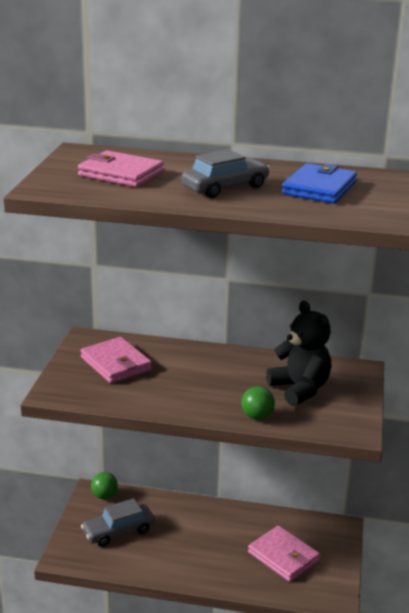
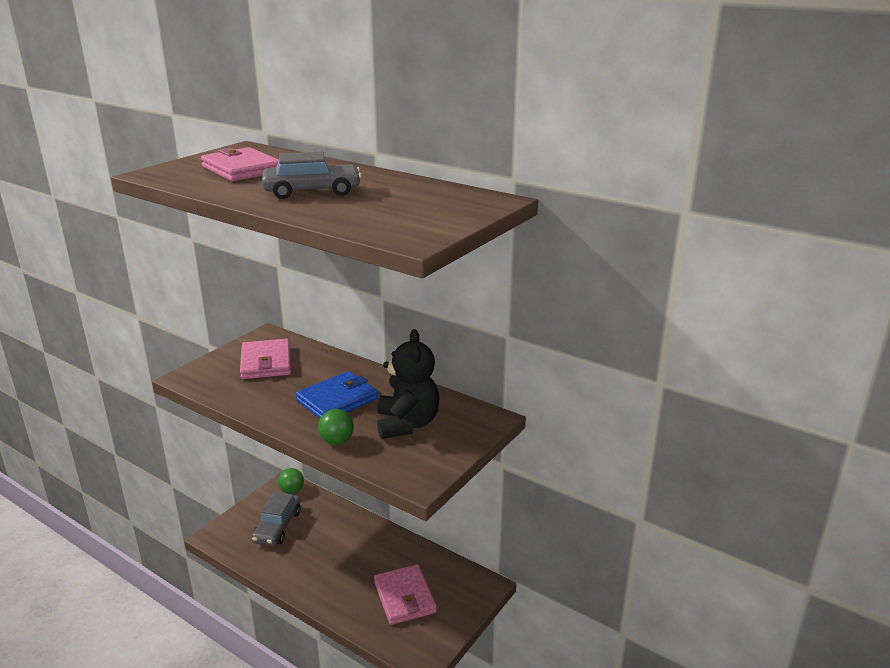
camera: 25 degrees right, 0 degrees up
(118, 531) = (277, 526): grey car -> grey car turned 75 degrees counterclockwise
(319, 188) = (404, 203): blue wallet -> blue wallet (337, 400)

